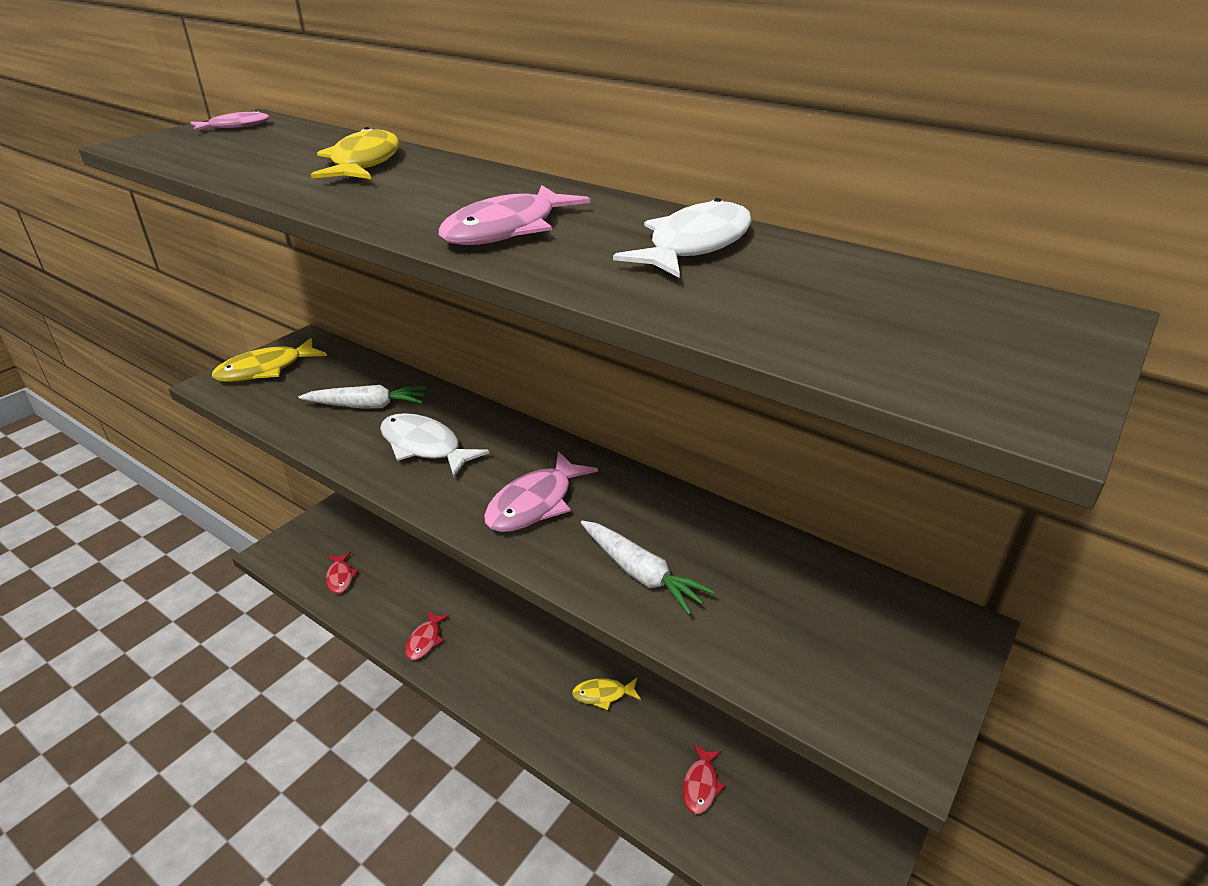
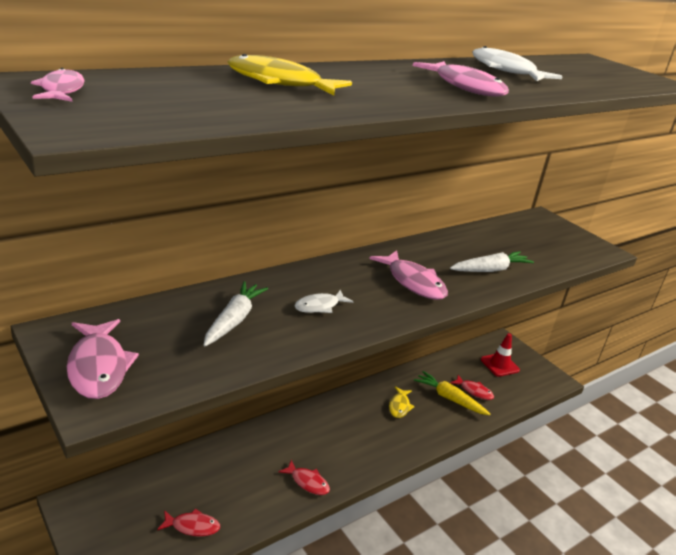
camera: 75 degrees left, 5 degrees down
(266, 369) = (98, 367): yellow fish -> pink fish
(425, 446) = (319, 306): white fish -> white fish, size x0.60
(659, 753) = (449, 398): none -> yellow carrot
(805, 816) = (499, 365): none -> red traffic cone

